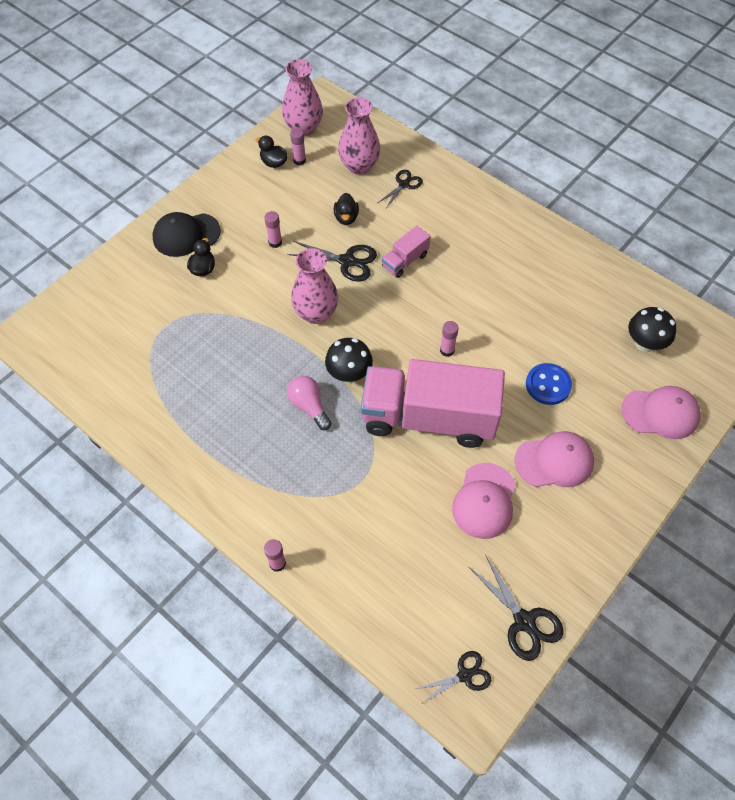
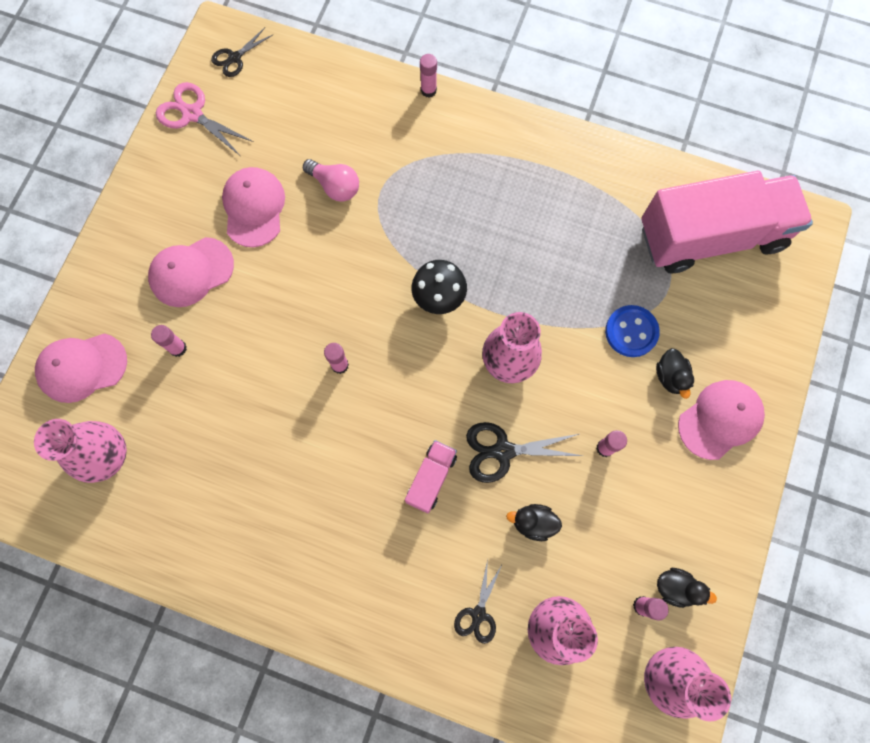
camera: 160 degrees right, 15 degrees up
(186, 235) = (720, 419): black cap -> pink cap
(309, 406) = (465, 246): pink light bulb -> pink light bulb (335, 186)
(346, 218) = (533, 522): black duck -> black duck turned 60 degrees counterclockwise
(429, 418) = (335, 276): pink truck -> pink truck (711, 236)
(524, 621) = (192, 114): black scissors -> pink scissors
(548, 385) = (214, 360): blue button -> blue button (631, 332)
(577, 403) = (178, 348): none -> pink glue stick
(644, 343) = (108, 456): black mushroom -> pink vase

